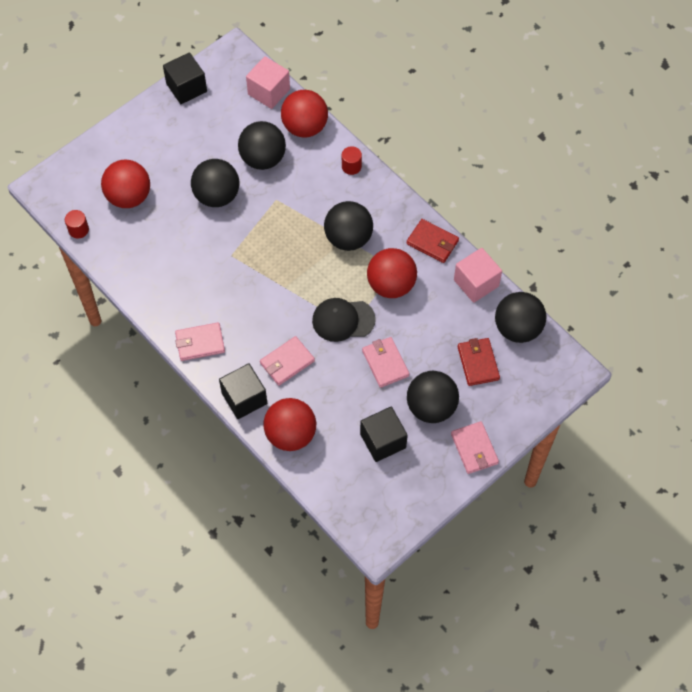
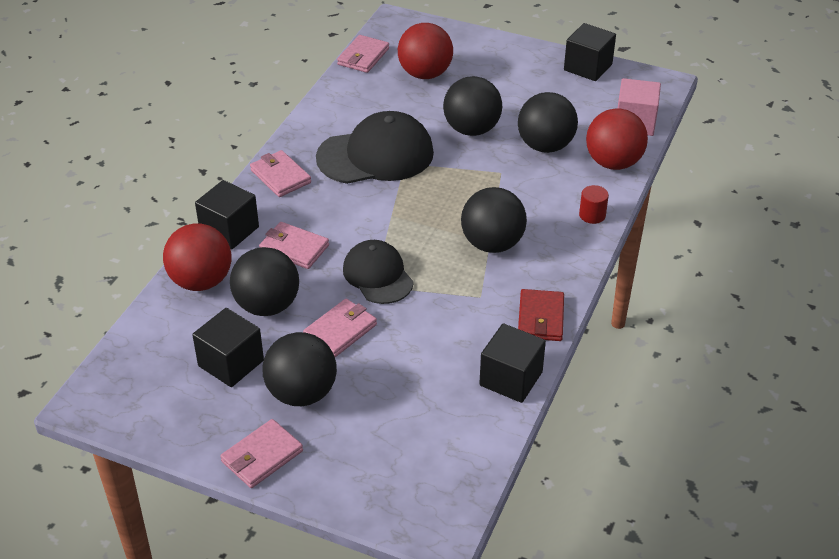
camera: 65 degrees right, 20 degrees down
(78, 230) = (363, 57): red cylinder -> pink wallet
(211, 270) = (376, 155): none -> black cap
(391, 285) = (453, 300): red ball -> none
(476, 283) = (511, 379): pink cube -> black cube
(478, 363) = (392, 419): red wallet -> none
(517, 328) = (470, 444): black ball -> black ball (267, 306)

